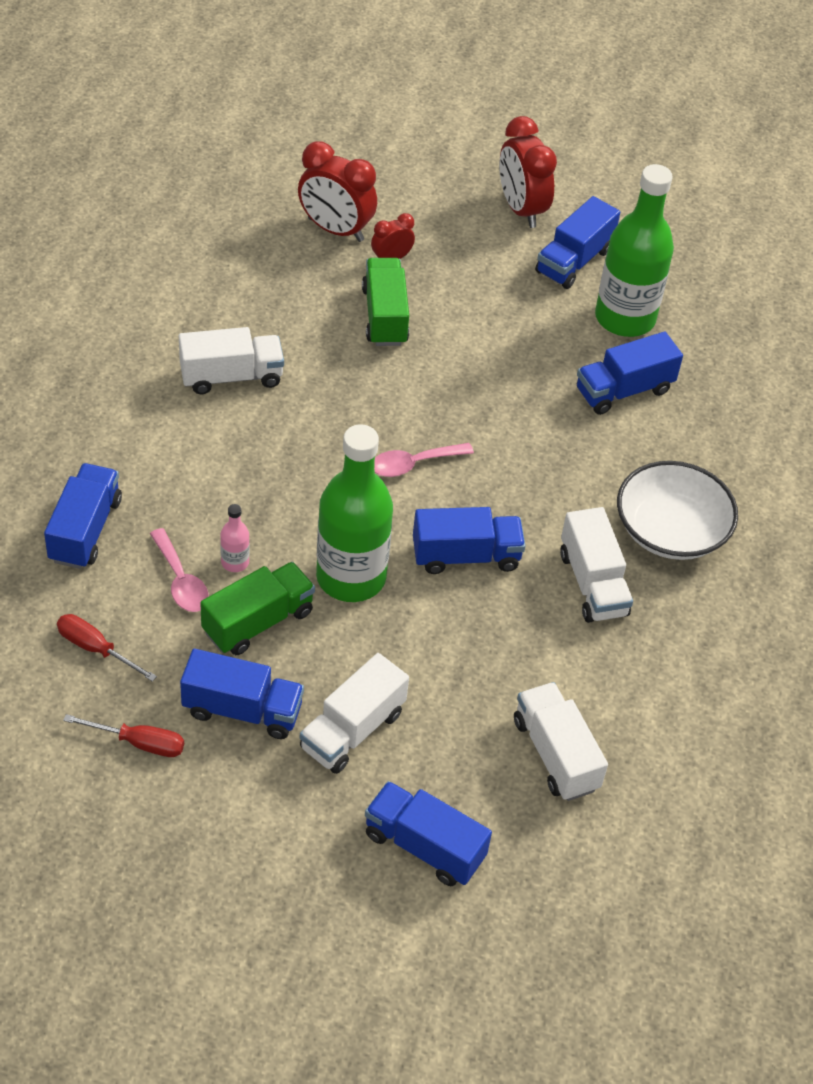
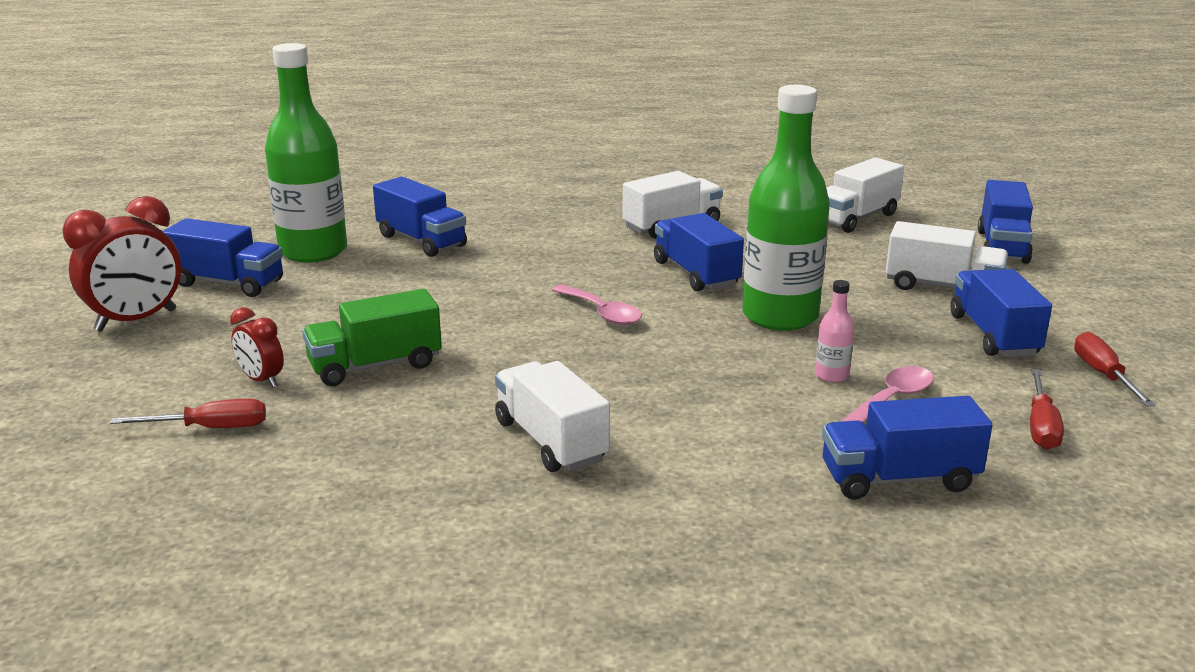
camera: 105 degrees left, 25 degrees down
(258, 622) = (888, 348): green truck -> none
(335, 230) = (210, 428): red clock -> red screwdriver
(670, 530) = (583, 208): white bowl -> none

